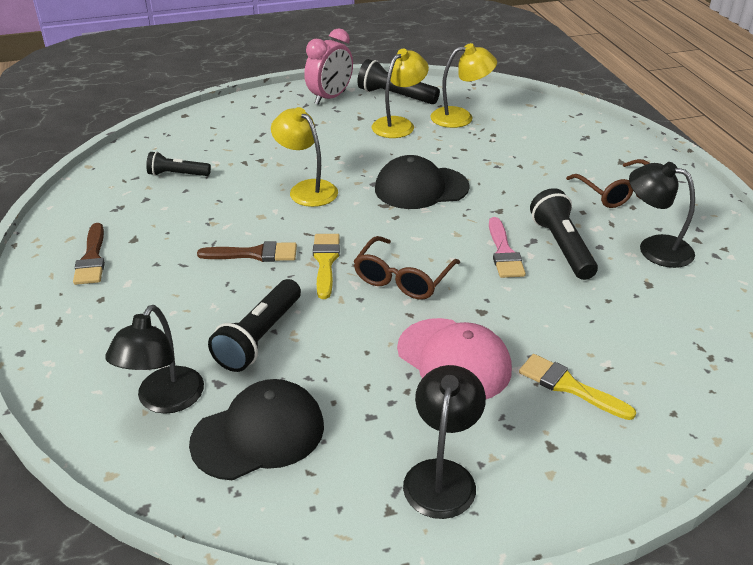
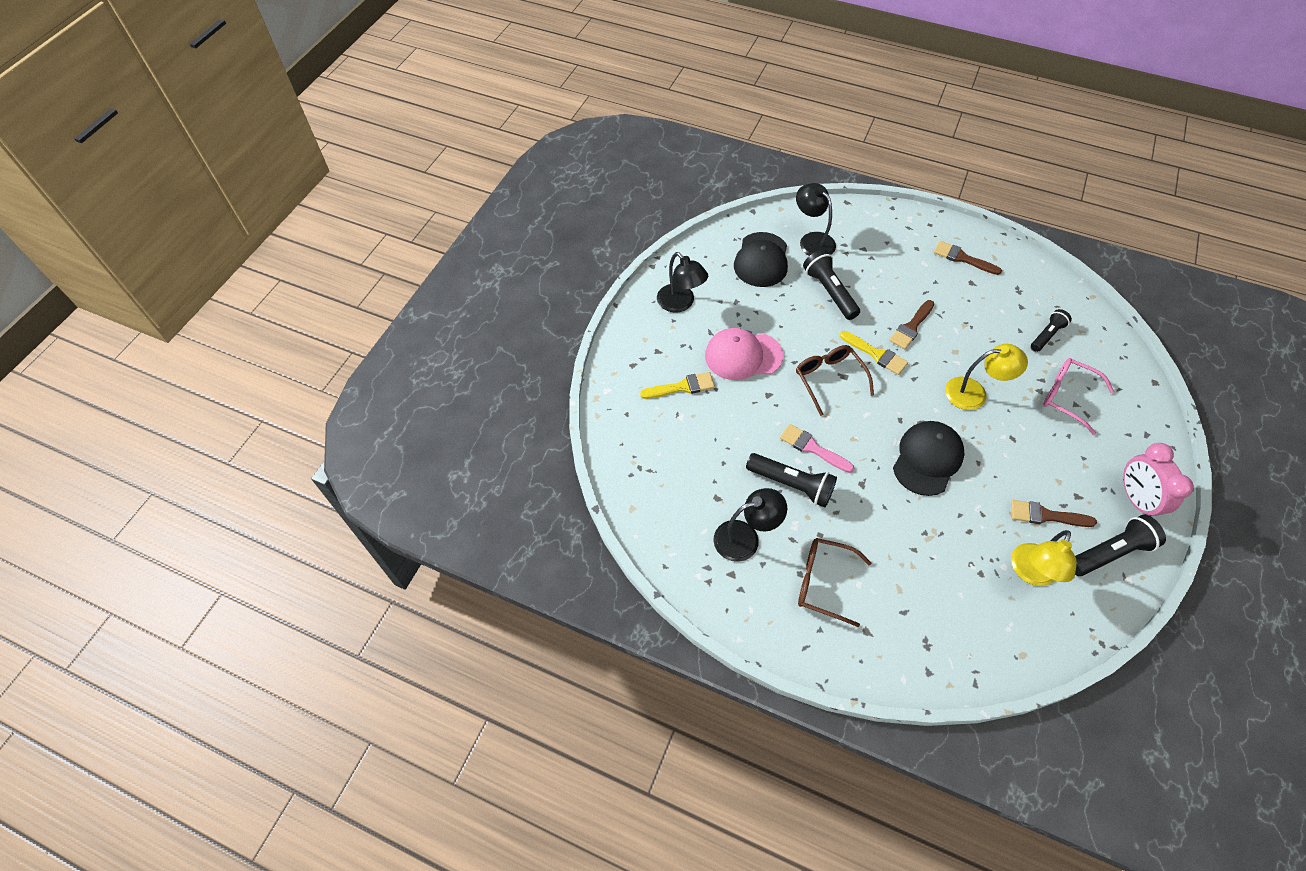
camera: 130 degrees right, 20 degrees up
(252, 146) = (1067, 396): none -> pink glasses
(399, 124) = (1046, 515): yellow lamp -> brown brush

